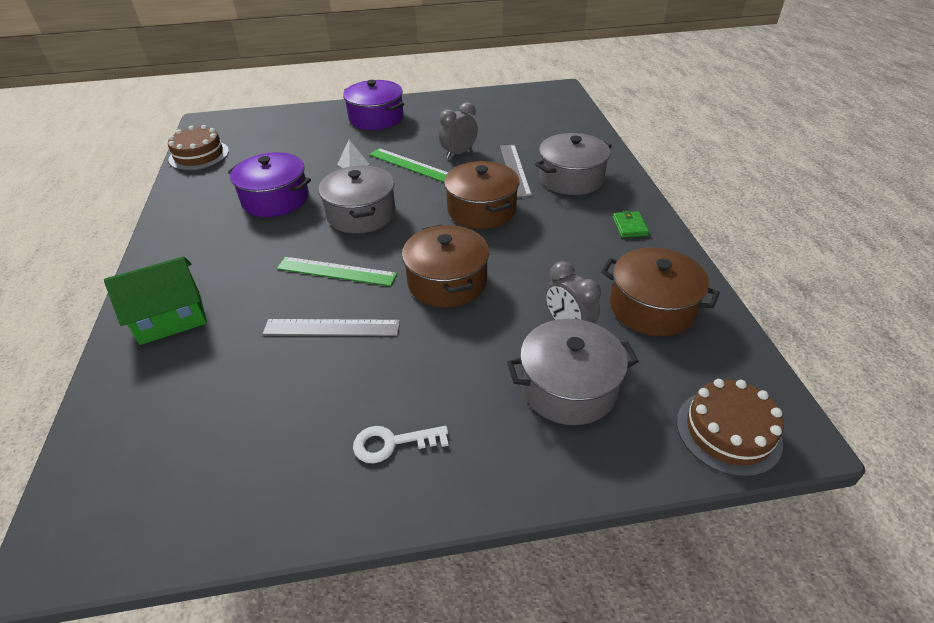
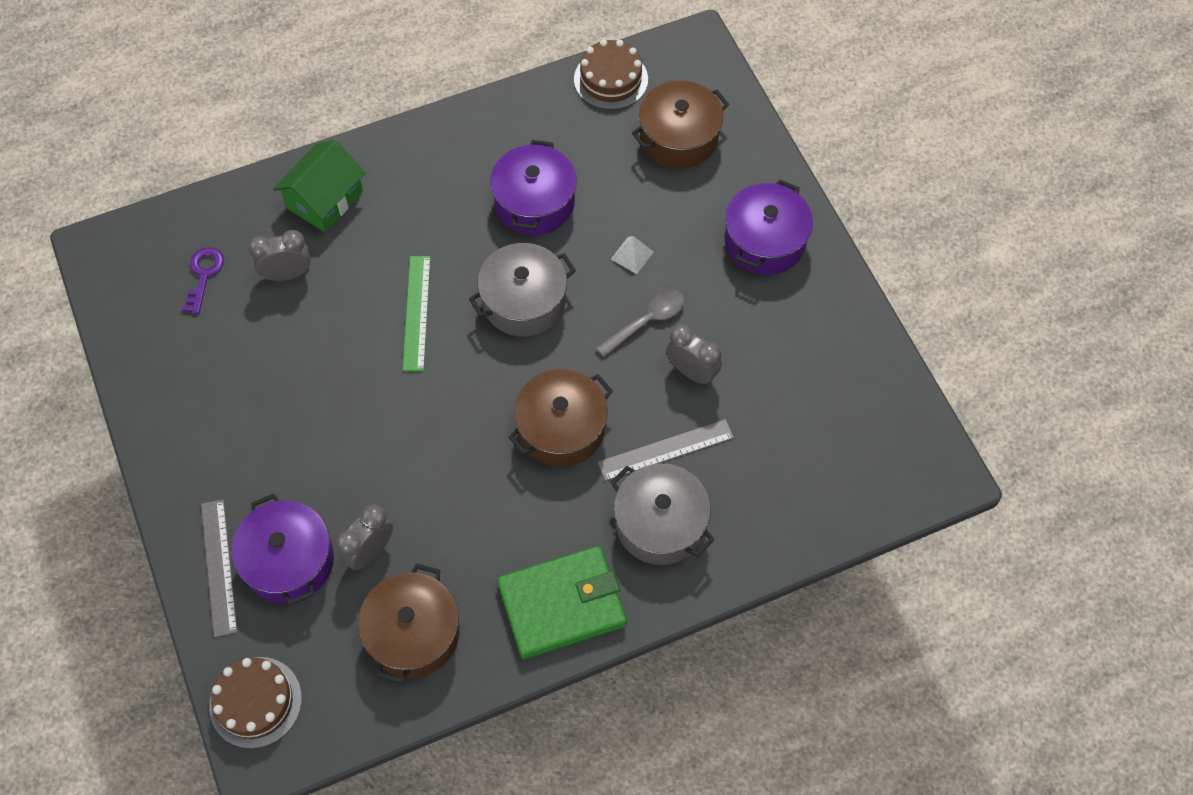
camera: 75 degrees right, 20 degrees up
(171, 318) = (325, 200): green house -> green house turned 75 degrees clockwise
(185, 429) = (204, 275): none -> purple key
(236, 355) = (287, 274): none -> grey clock
(332, 328) = (333, 338): grey ruler -> grey ruler (218, 567)
(392, 443) = (209, 431): white key -> none
(410, 165) = (646, 321): green ruler -> grey spoon
(447, 281) = (419, 422): brown pot -> brown pot (679, 138)
(568, 387) = (289, 561): grey pot -> purple pot
(629, 226) = (562, 604): green wallet -> green wallet, size x2.45

